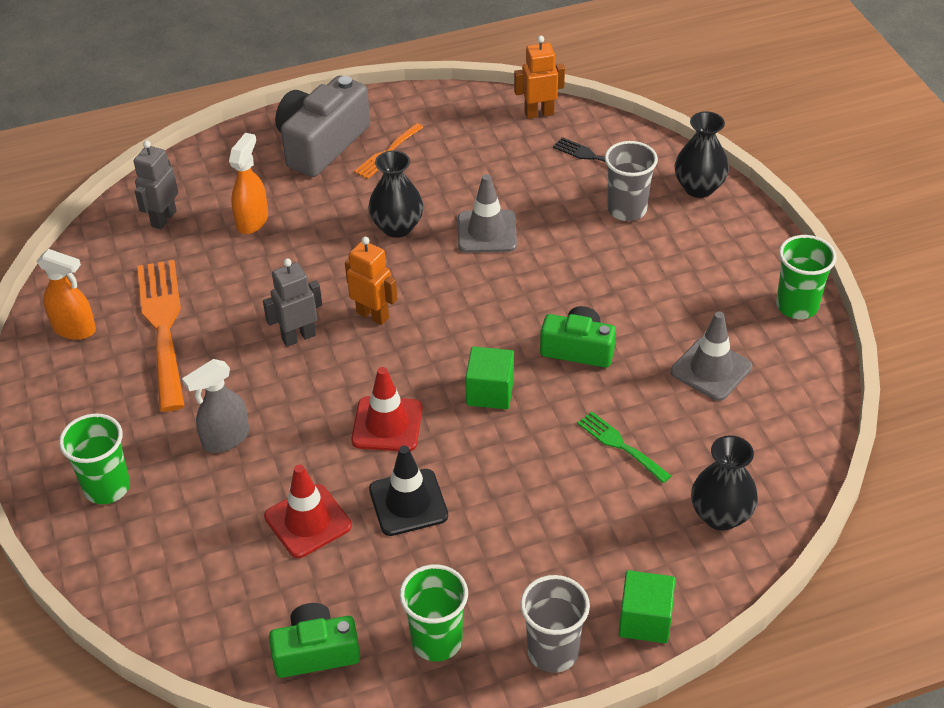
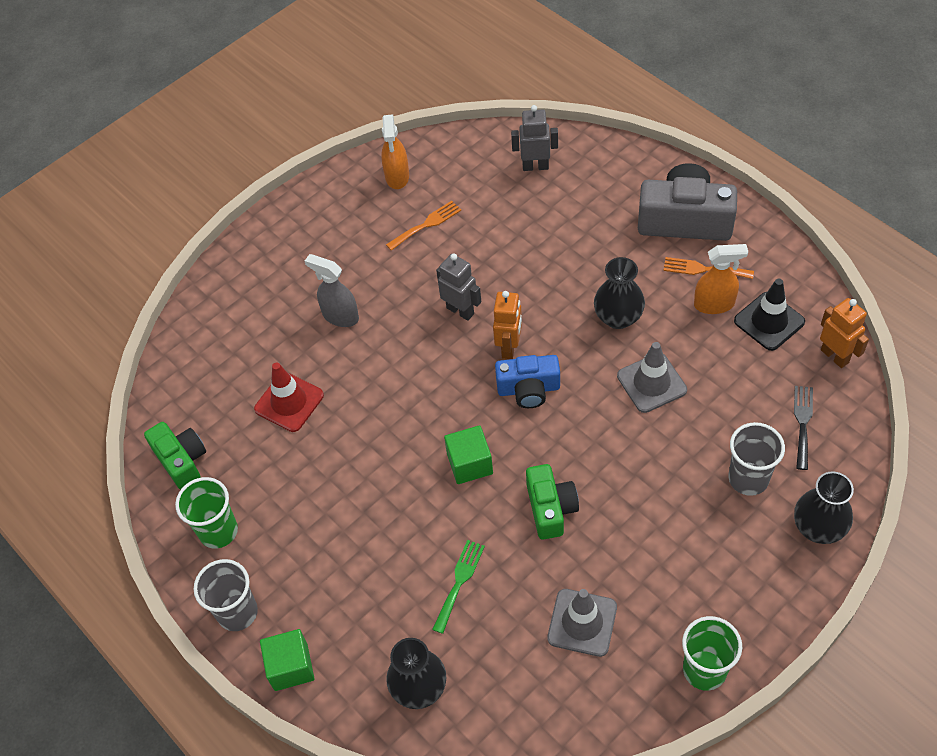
camera: 70 degrees right, 10 degrees up
(107, 487) = (267, 272): green cup -> none
(163, 326) = (426, 224): orange fork -> orange fork, size x0.51
(252, 221) = (566, 220): orange spray bottle -> orange spray bottle (714, 304)
(387, 424) = (402, 409): red traffic cone -> none
(408, 502) = (333, 457): black traffic cone -> black traffic cone (769, 321)
(433, 318) = (528, 389): none -> blue camera

